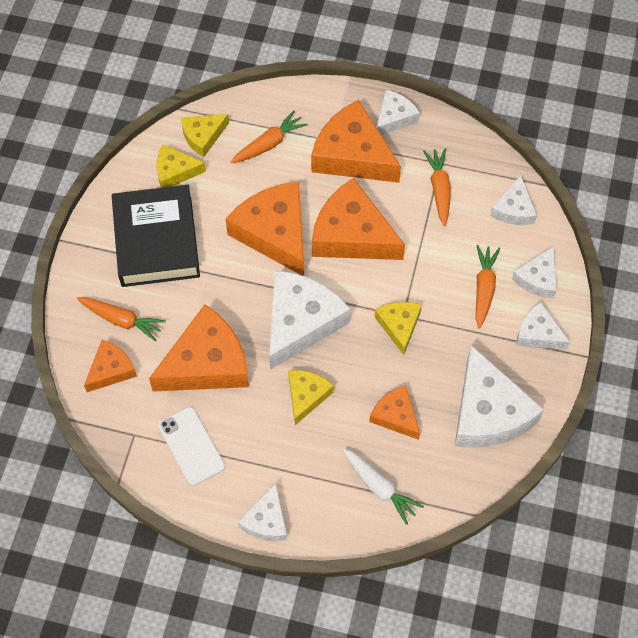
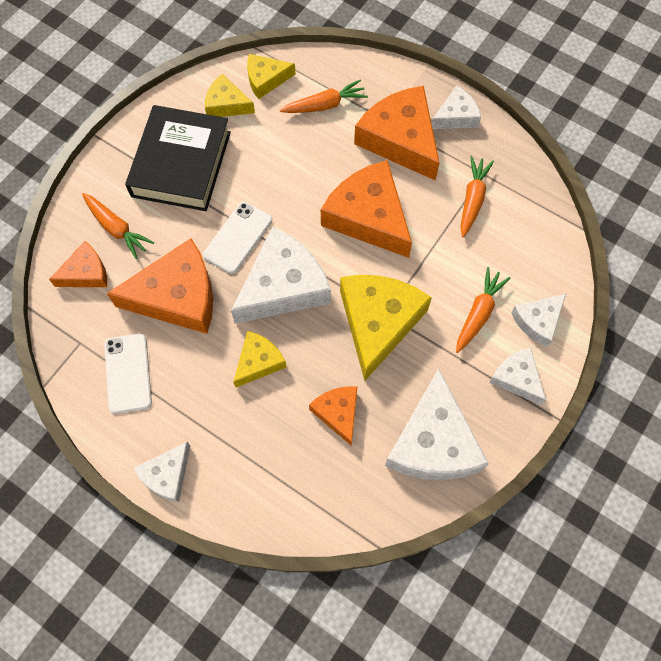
camera: 20 degrees right, 5 degrees up
(240, 292) = (238, 238): none -> white phone
(274, 232) = (294, 191): orange cheese -> none
(379, 487) = (292, 482): white carrot -> none
(399, 326) = (378, 322): yellow cheese -> yellow cheese, size x1.85
(514, 209) = (540, 243): white cheese -> none

